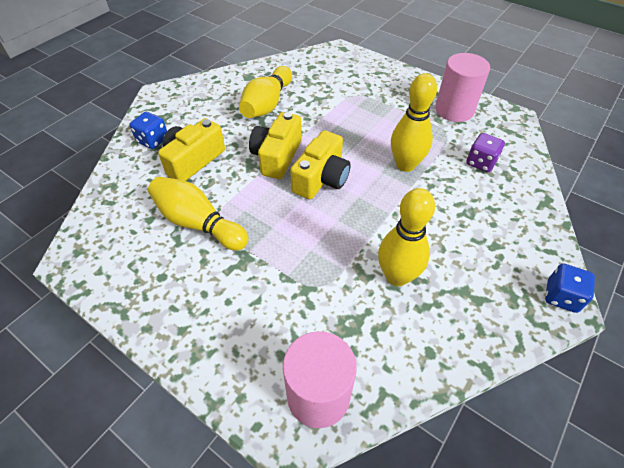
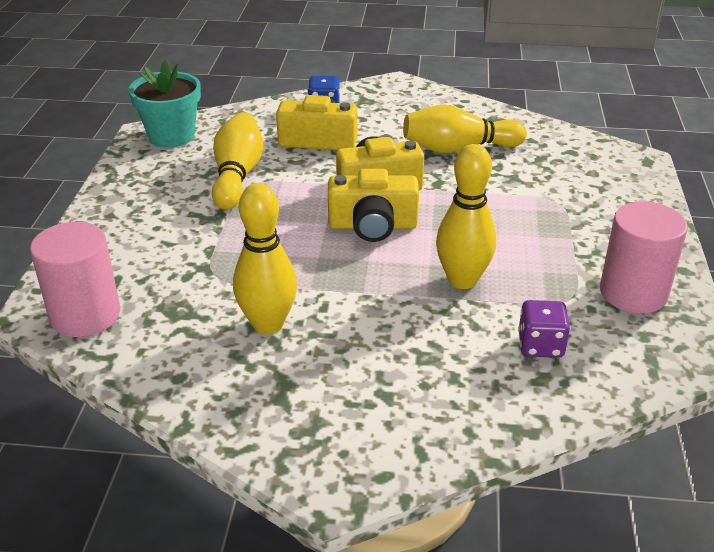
camera: 60 degrees right, 15 degrees down
(95, 243) = (171, 136): none -> turquoise flower pot
(561, 296) = (342, 477): blue dice -> none

